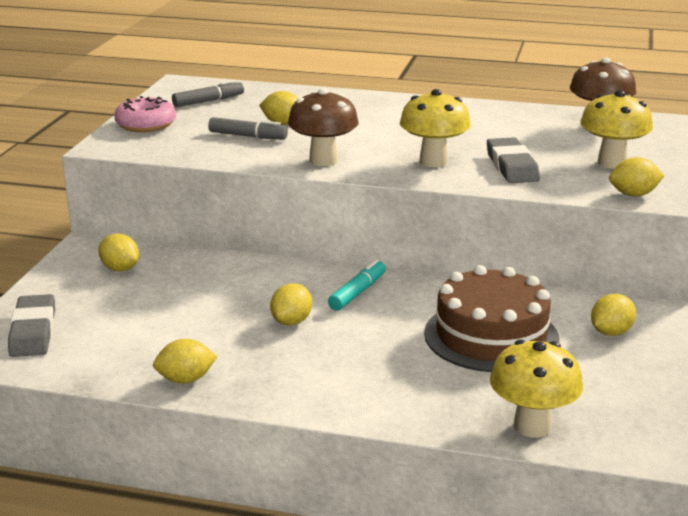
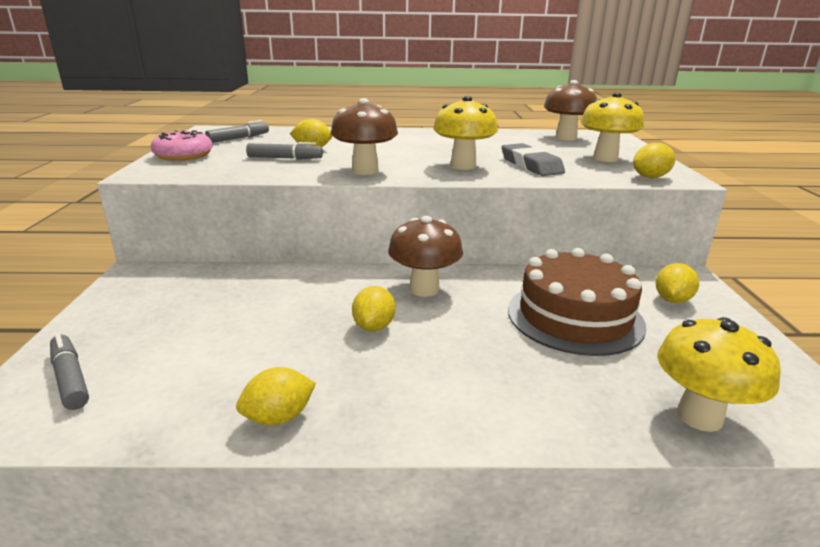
camera: 15 degrees left, 0 degrees up
(33, 332) = (70, 378): grey eraser -> grey marker
(120, 269) = (173, 292): yellow lemon -> none
(358, 292) = (424, 289): turquoise marker -> brown mushroom

